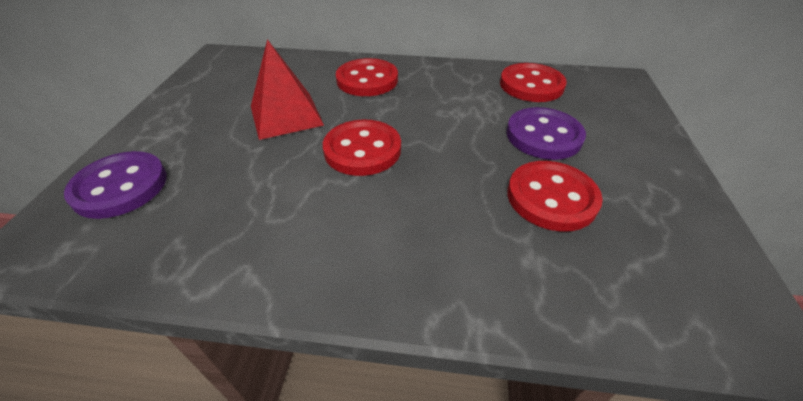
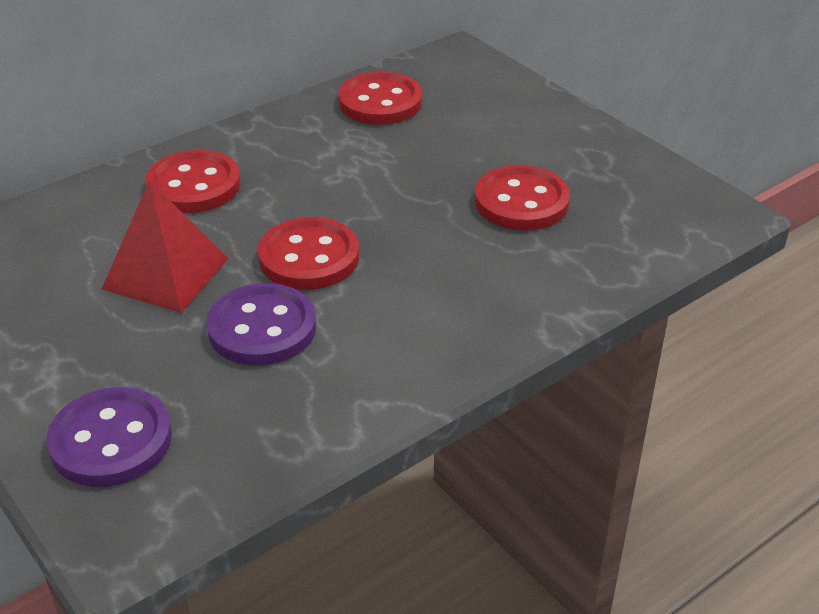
camera: 45 degrees left, 5 degrees down
(543, 136) = (454, 151): purple button -> purple button (262, 328)

